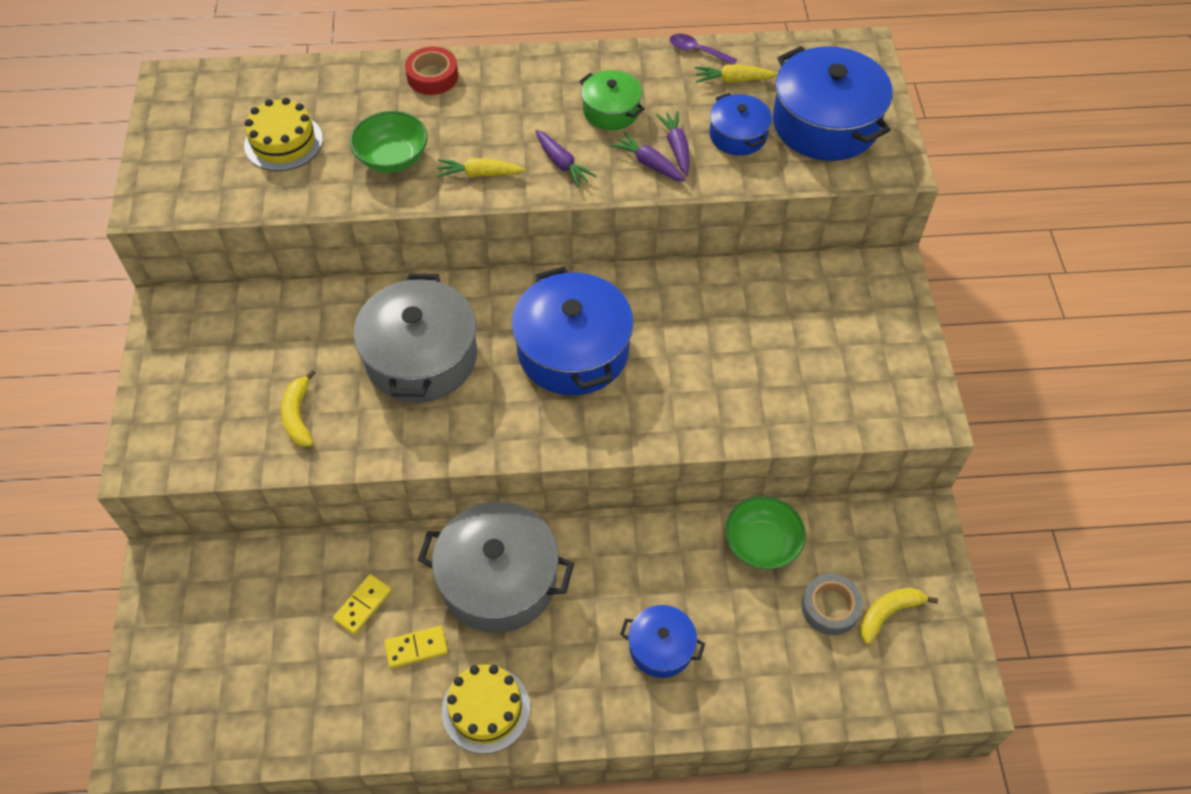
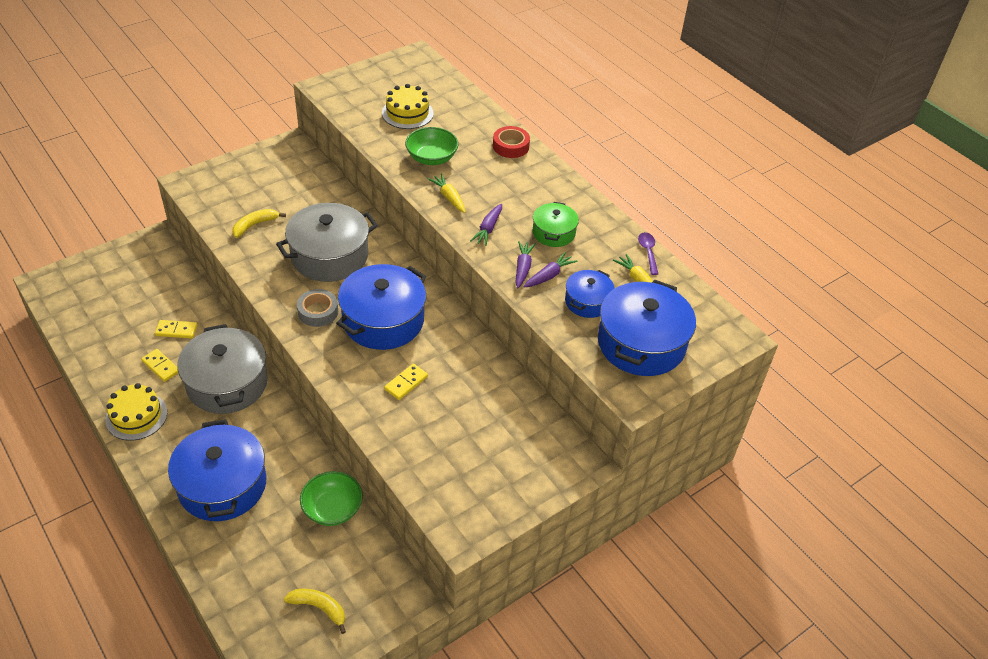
camera: 55 degrees right, 10 degrees down
(661, 647) = (222, 485): blue pot -> blue pot, size x1.87
(686, 371) = (406, 383): none -> yellow domino
(830, 607) = (304, 569): grey tape -> grey tape (318, 312)

